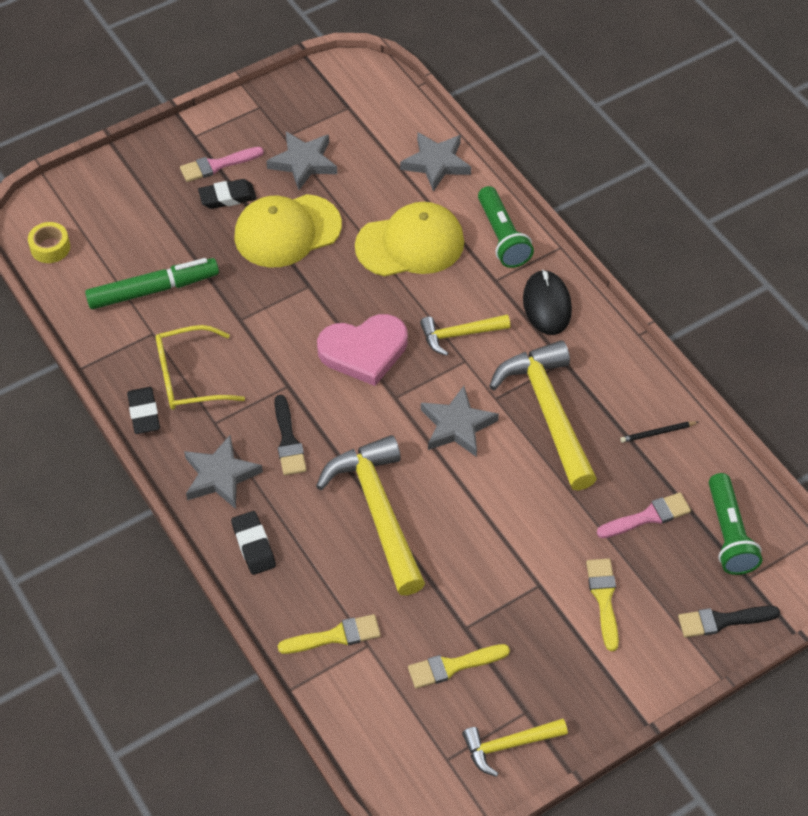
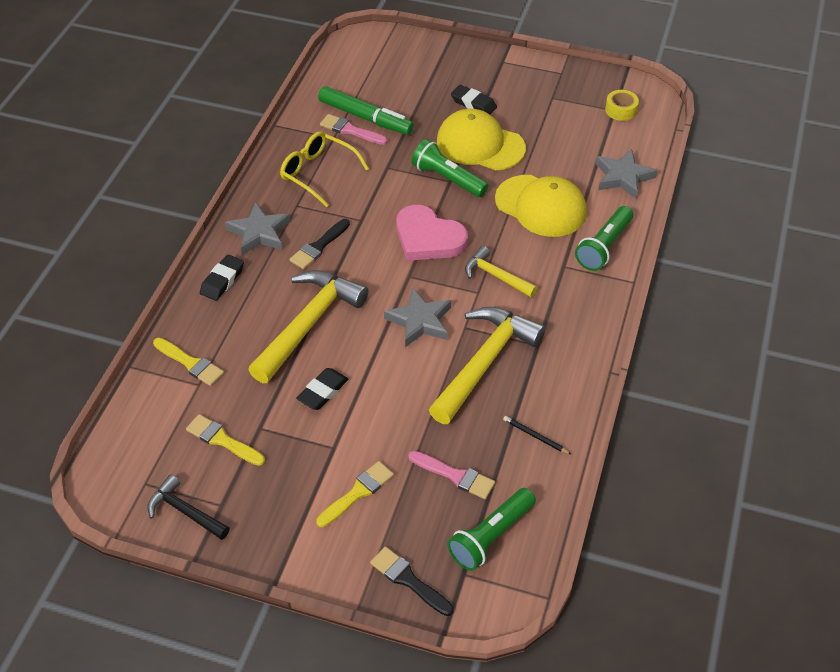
camera: 50 degrees right, 5 degrees down
(50, 247) = (347, 59): yellow tape -> yellow tape (621, 110)
(144, 413) = (270, 171): black eraser -> black eraser (323, 392)
(217, 165) = (492, 84): pink brush -> pink brush (350, 130)
(303, 163) = (543, 118): grey star -> none
(305, 285) = (447, 179): none -> green flashlight
(509, 745) = (185, 511): yellow hammer -> black hammer
(547, 305) = (575, 305): black mouse -> none

